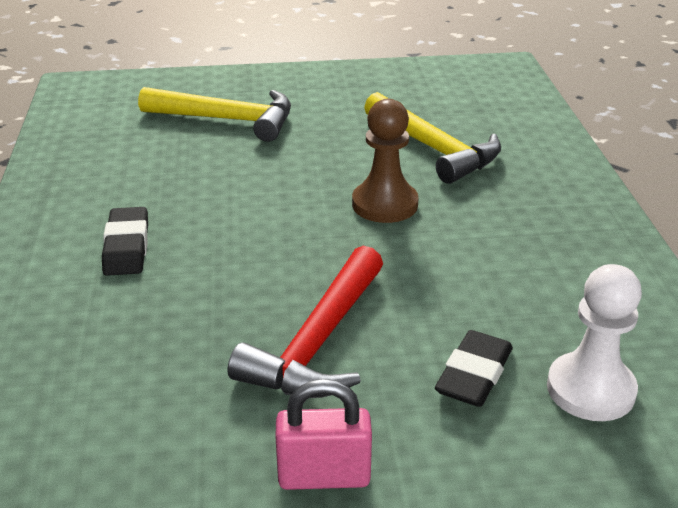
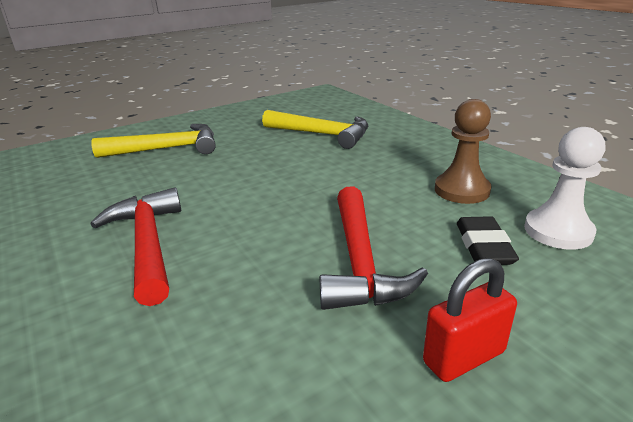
camera: 25 degrees left, 5 degrees down
(127, 247) = (148, 243): black eraser -> red hammer
(324, 476) = (463, 357): pink padlock -> red padlock
(385, 204) = (321, 168): brown pawn -> brown pawn (461, 190)

